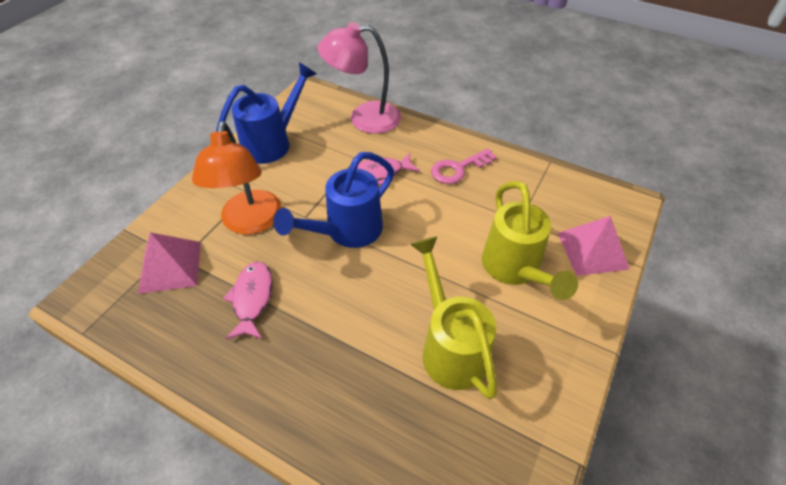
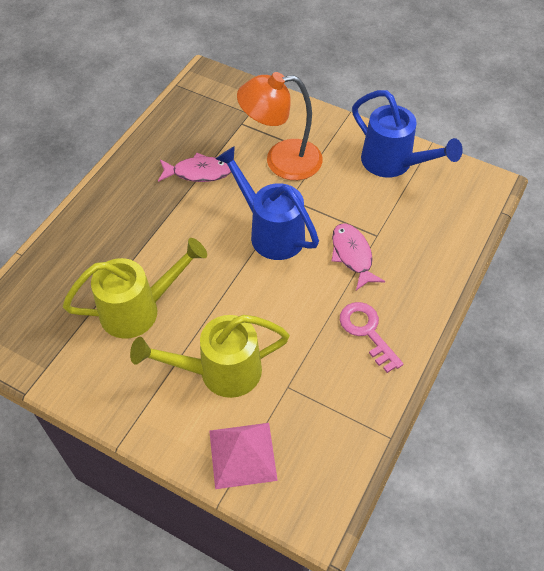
camera: 90 degrees right, 5 degrees up
(170, 267) = (233, 118): pink pyramid -> none
(364, 118) = (446, 240): pink lamp -> none

